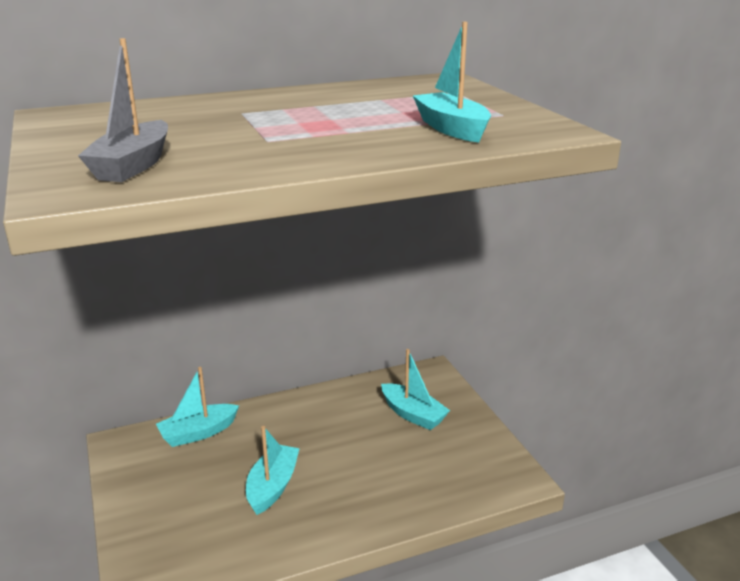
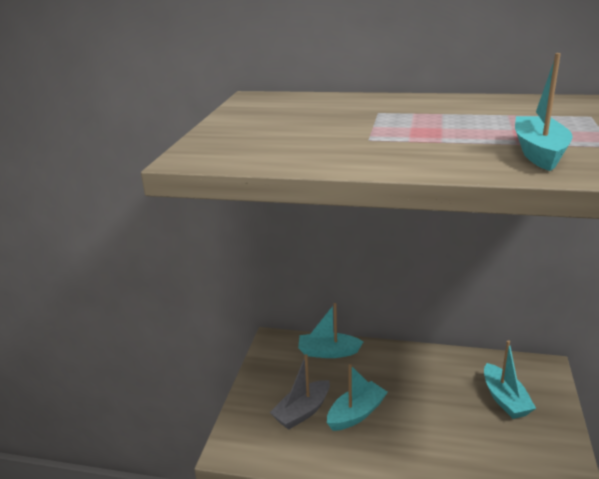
camera: 35 degrees right, 0 degrees up
(133, 165) = (254, 145): grey boat -> grey boat (302, 412)

